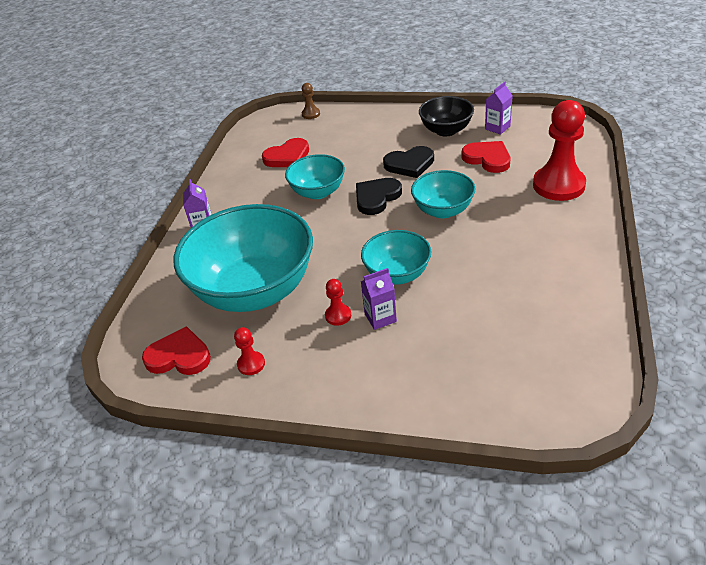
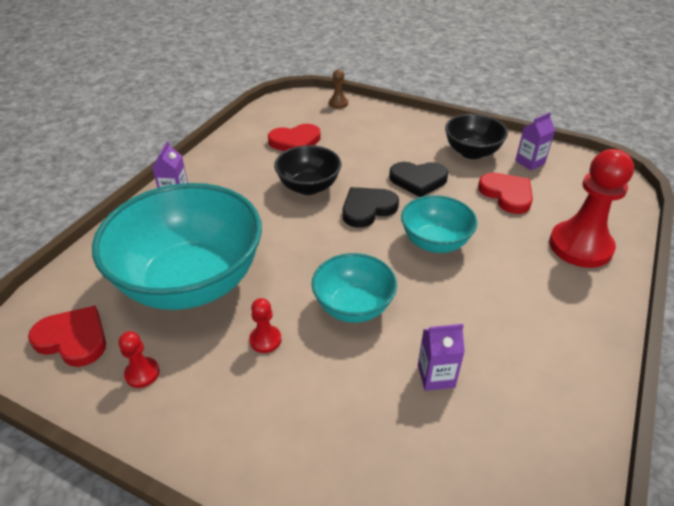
camera: 10 degrees right, 0 degrees up
(318, 192) = (308, 187): turquoise bowl -> black bowl
(380, 318) = (311, 357): purple carton -> purple carton (436, 376)

